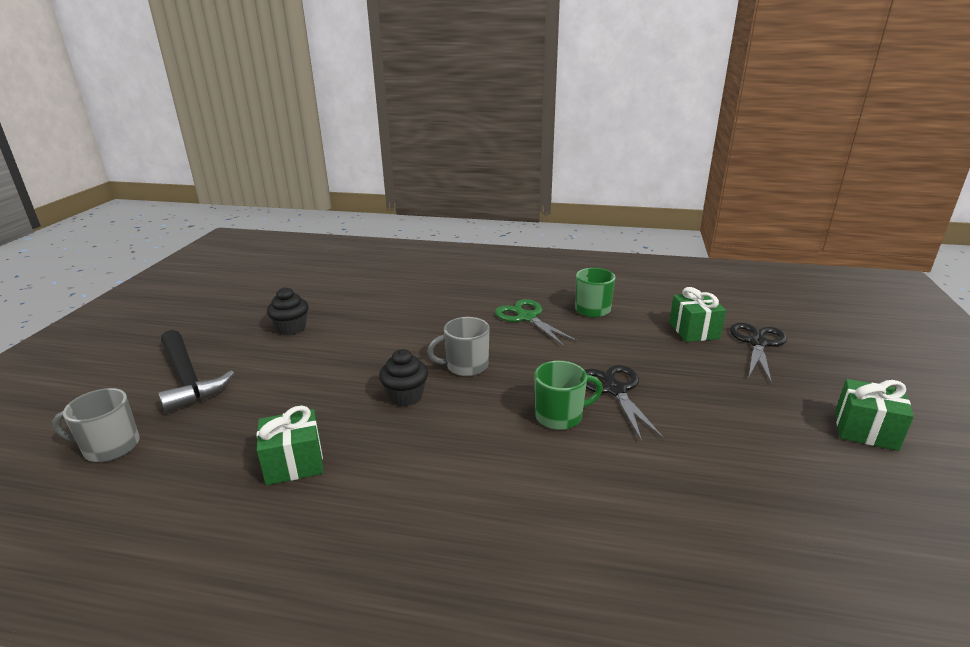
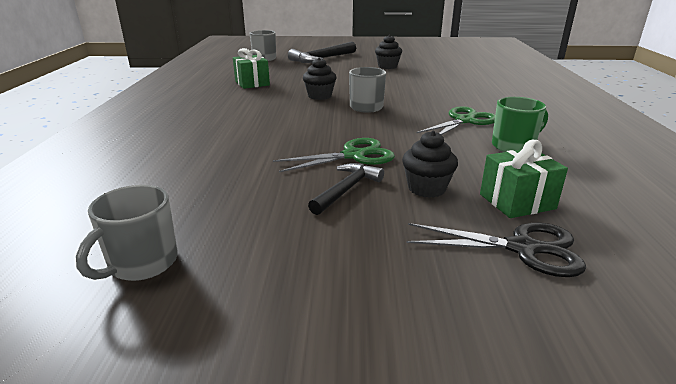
camera: 80 degrees right, 0 degrees up
(560, 416) = (307, 136): green mug -> none
(615, 390) = (353, 156): black scissors -> green scissors
(680, 362) = (426, 188): none -> black cupcake
(691, 401) = (346, 189): none -> black hammer
(864, 527) = (142, 263): none -> grey mug
(865, 430) = (314, 308): green gift -> none

